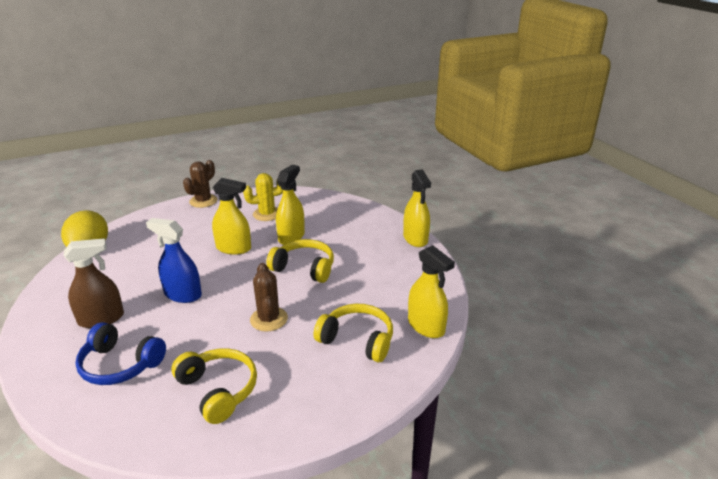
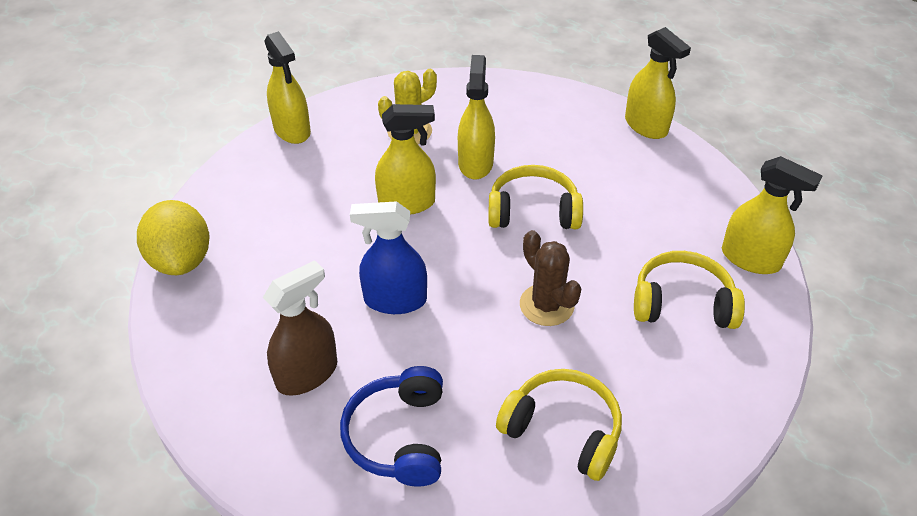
camera: 20 degrees left, 15 degrees up
(120, 365) = (398, 436): blue headphones -> blue headphones turned 90 degrees clockwise
(203, 201) = (292, 130): brown cactus -> yellow spray bottle

